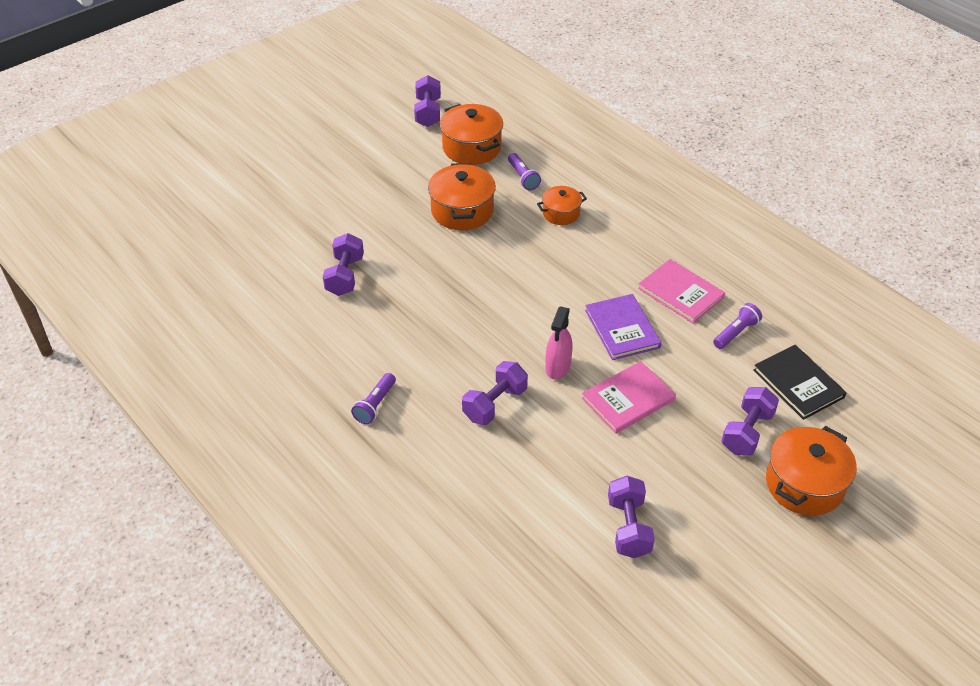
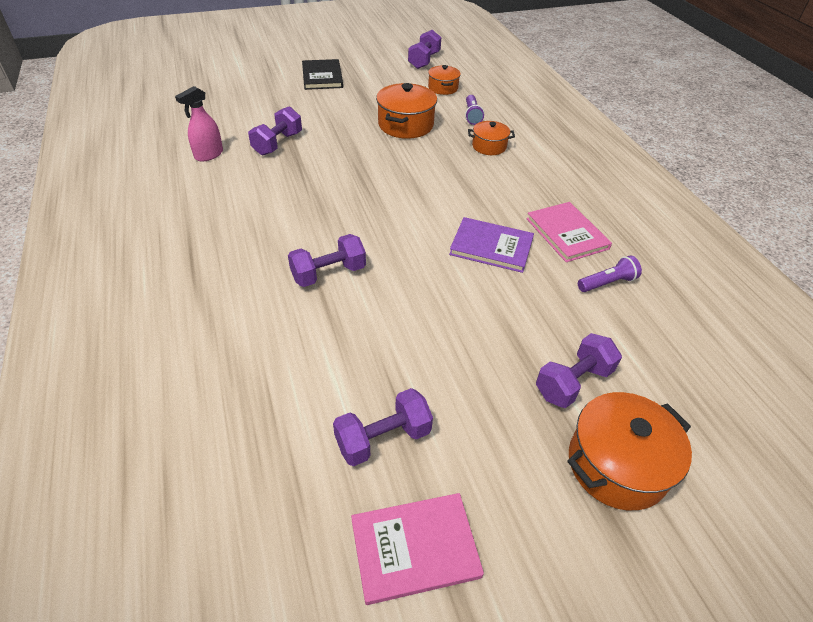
camera: 20 degrees right, 0 degrees up
(375, 405) = (223, 242): purple flashlight -> none
(471, 148) = (443, 88): orange pot -> orange pot, size x0.60
(558, 367) = (409, 261): pink spray bottle -> pink spray bottle (209, 155)
(622, 329) = (491, 247): purple book -> purple book turned 75 degrees counterclockwise
(628, 399) = (460, 309): pink book -> pink book (415, 548)
(628, 527) = (383, 438): purple dumbbell -> purple dumbbell turned 45 degrees clockwise
(798, 384) = (656, 352): black book -> black book (322, 76)

